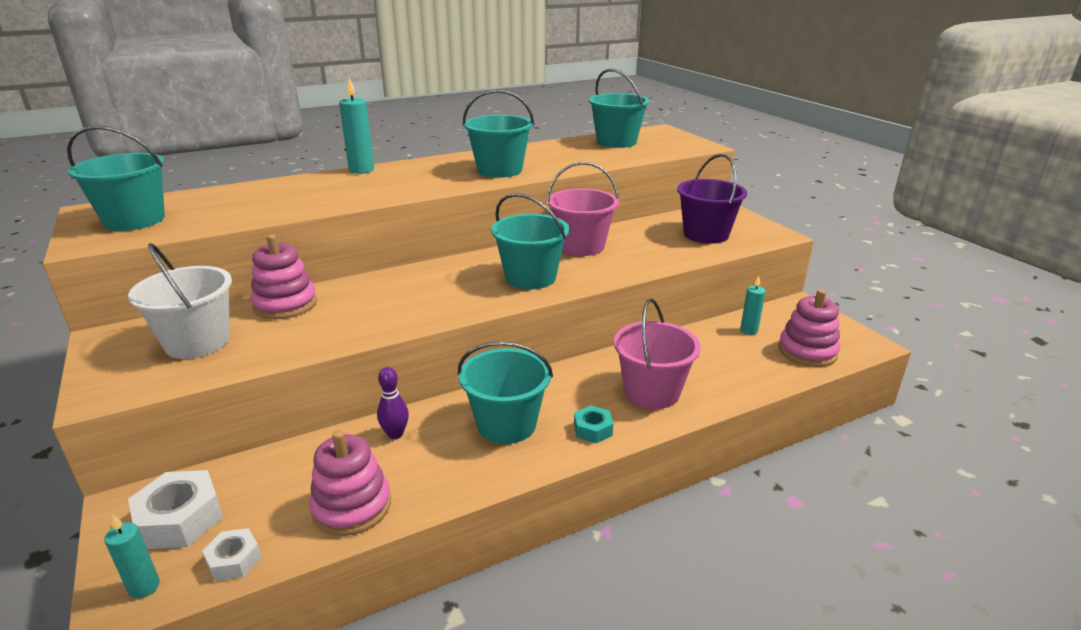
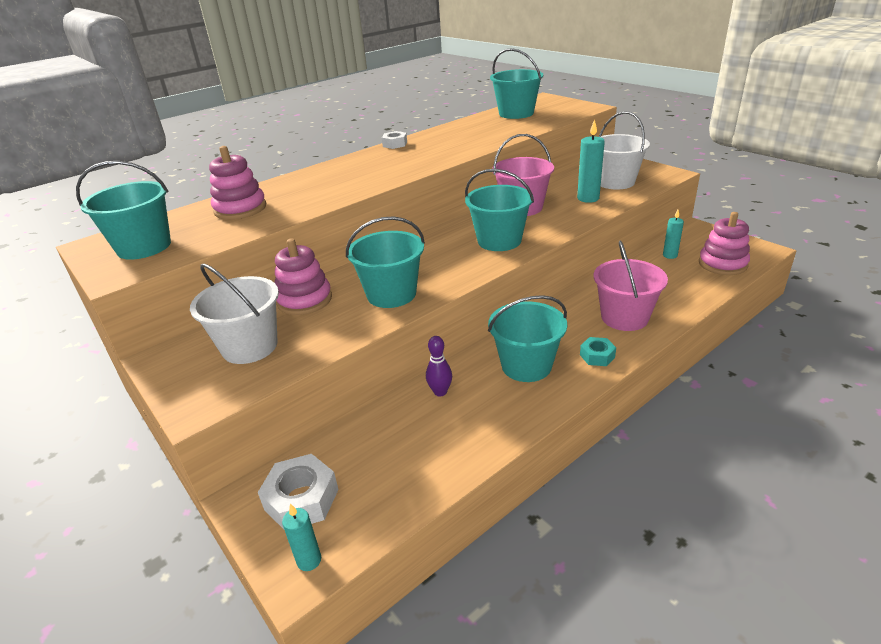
camera: 10 degrees left, 5 degrees up
(234, 560) = (372, 521): white nut -> white nut (395, 144)
(352, 506) = (442, 457): pink stacking toy -> pink stacking toy (240, 209)
(361, 170) = (316, 169): turquoise candle -> turquoise candle (588, 198)
(499, 170) = (438, 152): turquoise bucket -> turquoise bucket (391, 294)
(706, 234) = (615, 182): purple bucket -> white bucket

